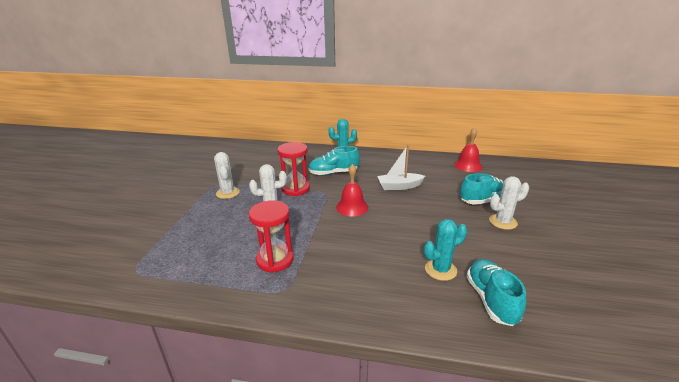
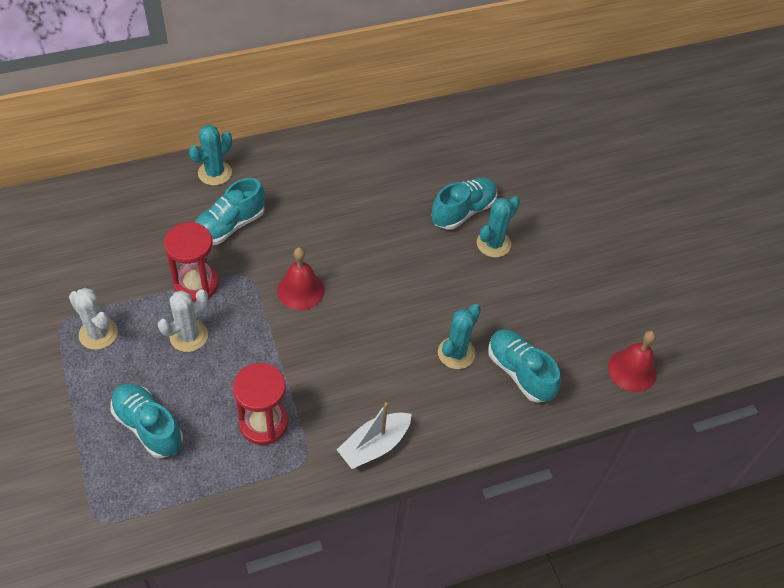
camera: 35 degrees left, 25 degrees up
(209, 237) = (148, 426): none -> turquoise shoe
(399, 186) = (340, 221): white boat -> white boat (374, 445)
(468, 165) = (411, 137): red bell -> red bell (632, 370)
(503, 222) = (493, 244): white cactus -> turquoise cactus

